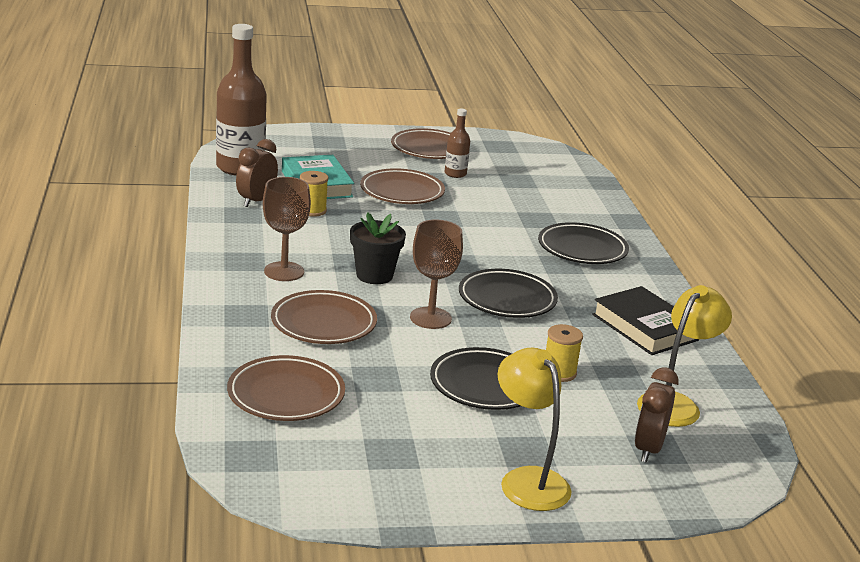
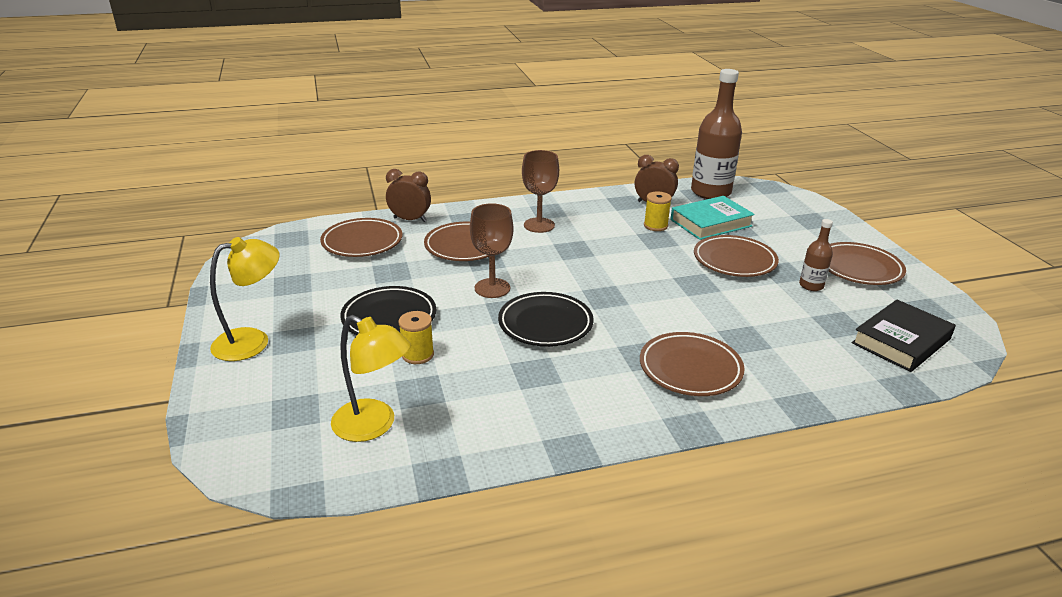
camera: 85 degrees right, 5 degrees up
(374, 275) = (554, 259): black flower pot -> none
(582, 249) = (690, 369): black plate -> brown plate
(645, 327) = (526, 411): black book -> black book (901, 341)
(648, 449) = (293, 405): brown clock -> brown clock (410, 219)

